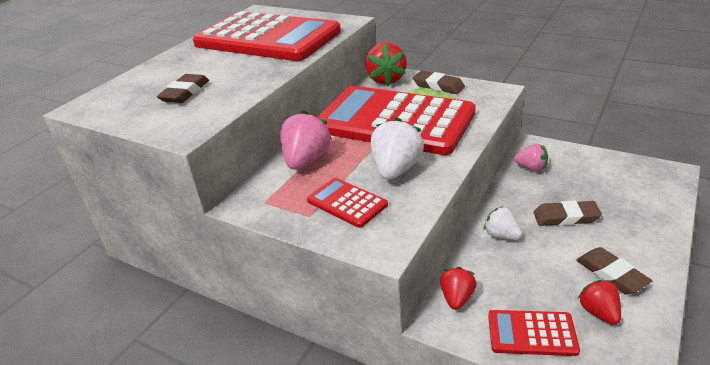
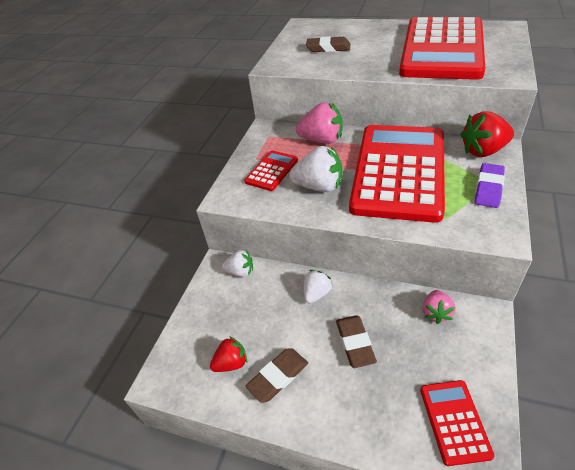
camera: 80 degrees right, 10 degrees up
(438, 86) = (488, 188): brown eraser -> purple eraser
(457, 298) = (240, 272): red strawberry -> white strawberry
(531, 333) = (209, 318): red calculator -> red calculator (454, 421)

